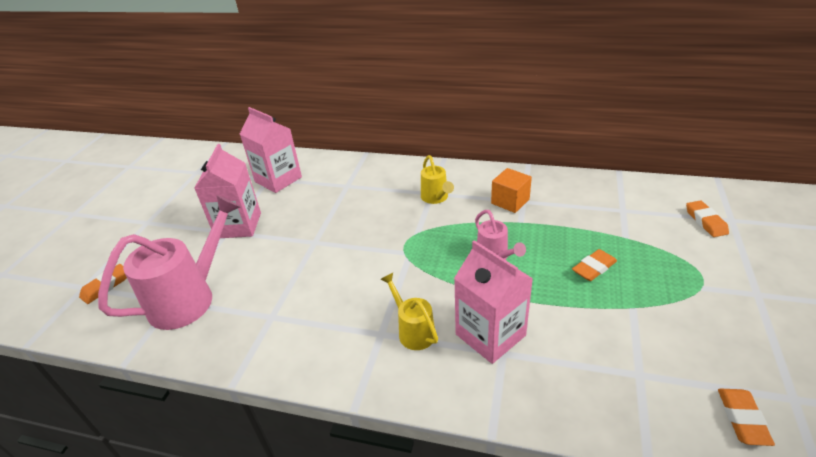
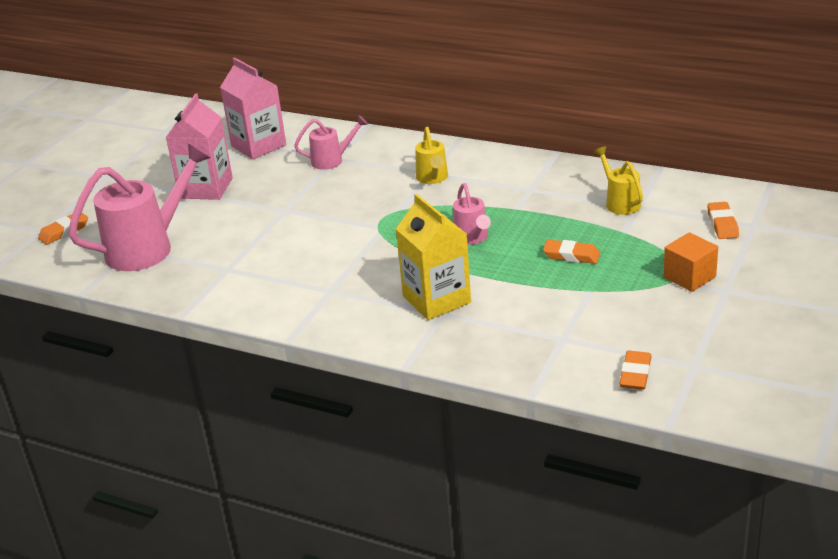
camera: 10 degrees right, 5 degrees down
(344, 188) = (332, 160): none -> pink watering can
(413, 331) = (363, 290): yellow watering can -> yellow watering can (620, 202)
(490, 335) = (436, 299): pink carton -> yellow carton
(510, 201) = (515, 188): orange cube -> orange cube (689, 277)
(594, 268) = (571, 255): orange eraser -> orange eraser turned 45 degrees clockwise

